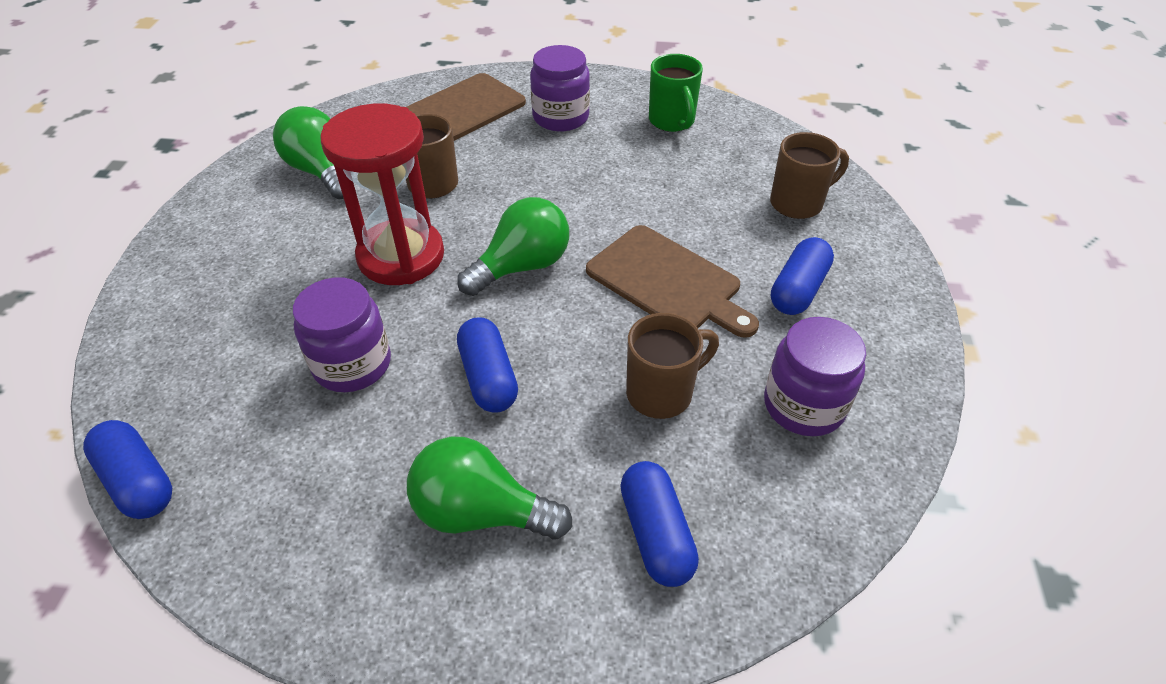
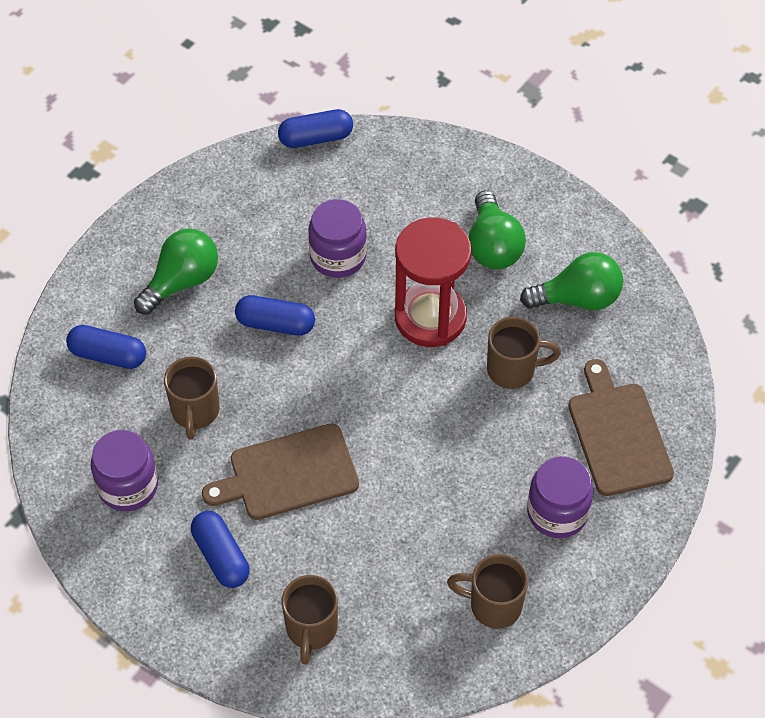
camera: 120 degrees right, 10 degrees up
(522, 267) = (368, 388): green light bulb -> green light bulb (493, 246)
(672, 122) = (493, 605): green mug -> brown mug

